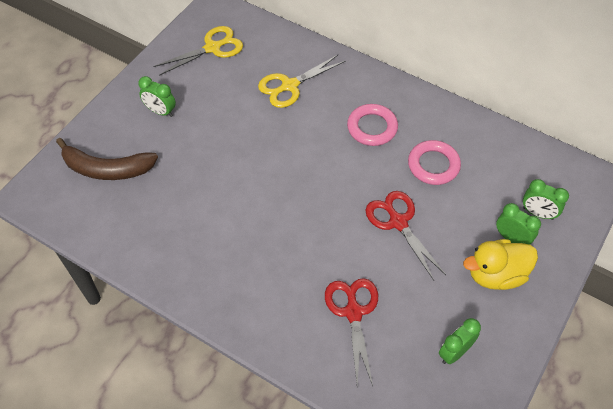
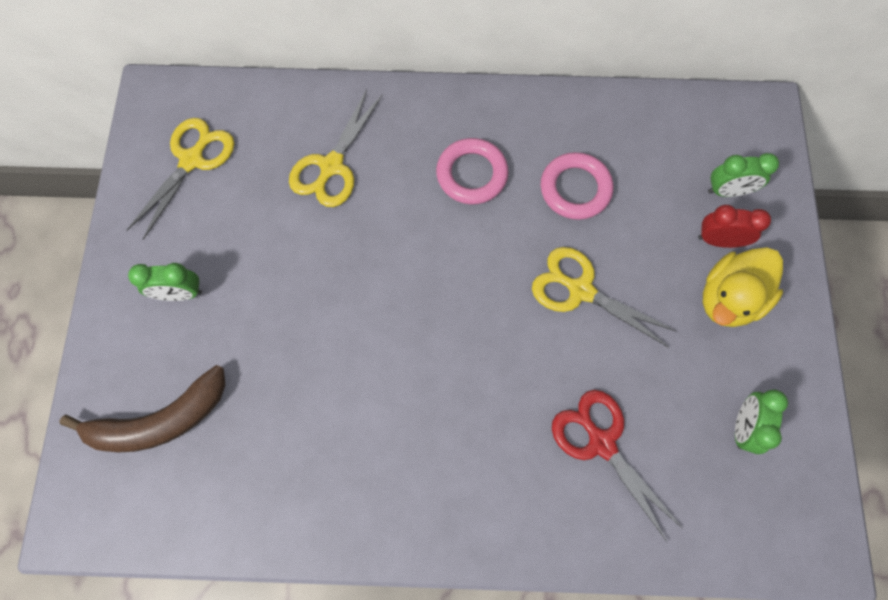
camera: 30 degrees left, 15 degrees up
(398, 222) = (580, 290): red scissors -> yellow scissors
(511, 238) = (718, 240): green clock -> red clock

